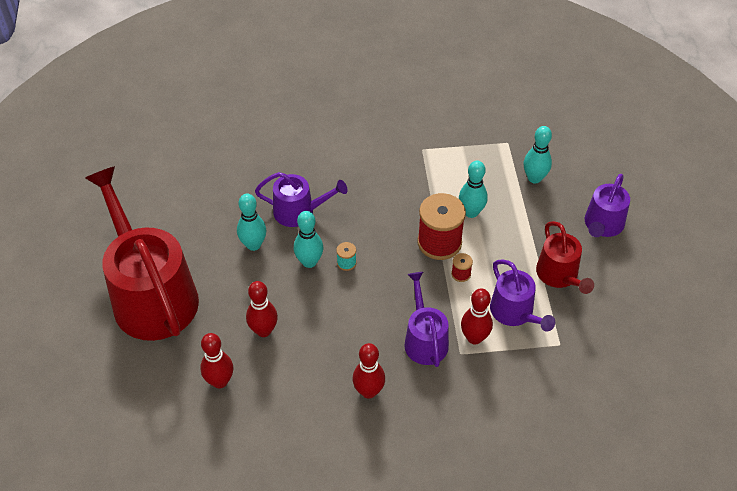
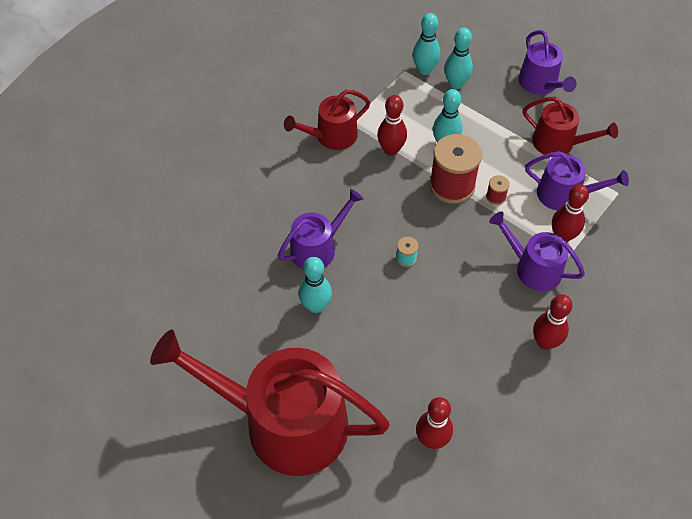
camera: 45 degrees left, 5 degrees up
(263, 330) = (412, 367): red bowling pin -> red bowling pin (391, 150)
(309, 262) = (377, 281): turquoise bowling pin -> turquoise bowling pin (424, 70)
(398, 149) = (331, 136): none -> red watering can

